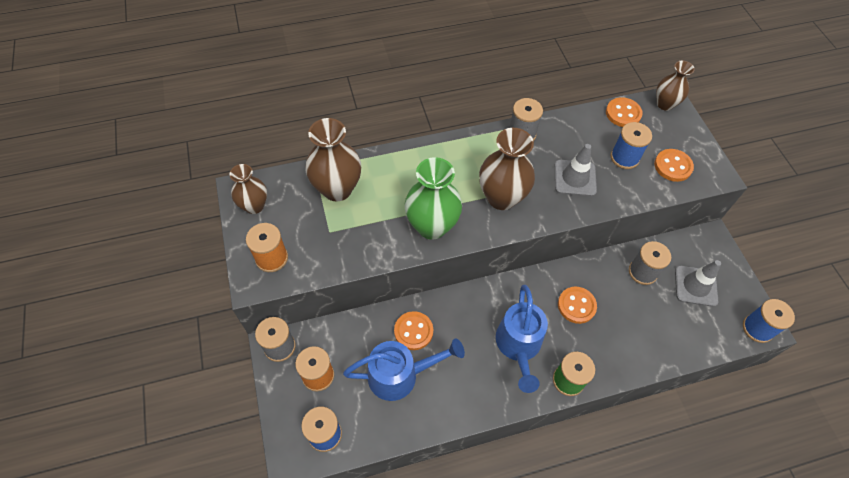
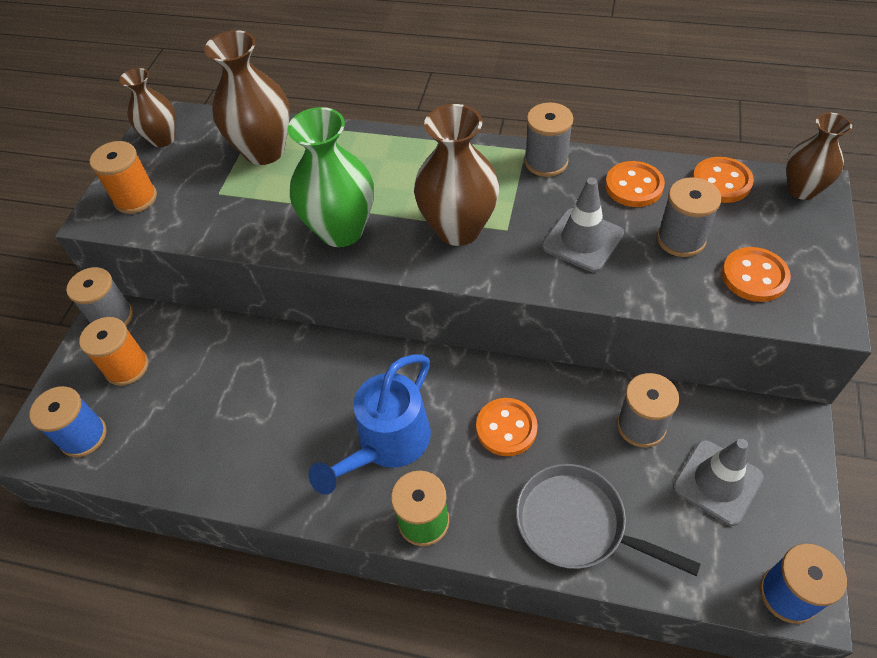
camera: 35 degrees right, 5 degrees down
(400, 375) = (215, 410): blue watering can -> none
(413, 331) = (269, 366): orange button -> orange button (634, 186)
(624, 158) = (681, 239): blue spool -> grey spool
(645, 341) = (577, 524): none -> grey pan

